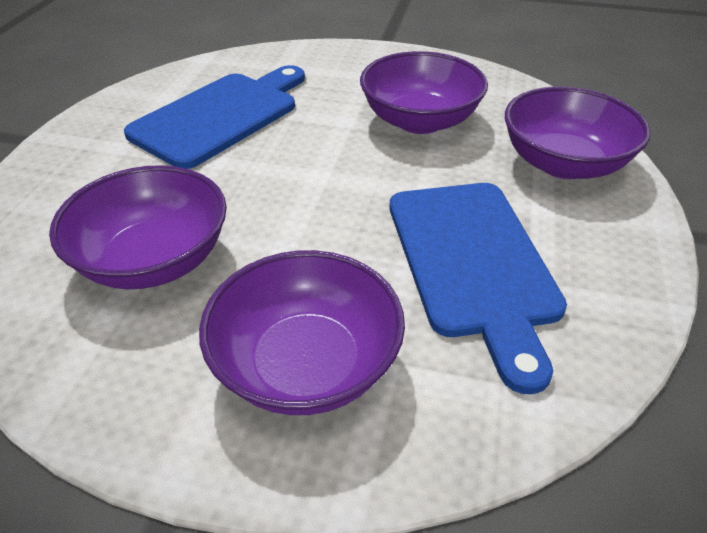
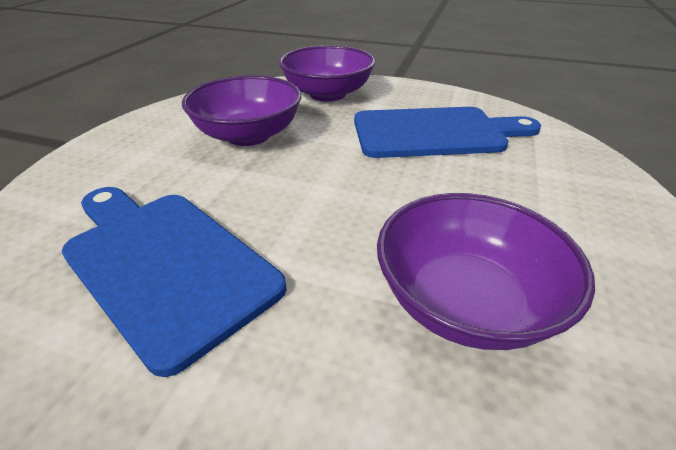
camera: 85 degrees left, 5 degrees down
(306, 364) = (558, 200): purple bowl -> none

